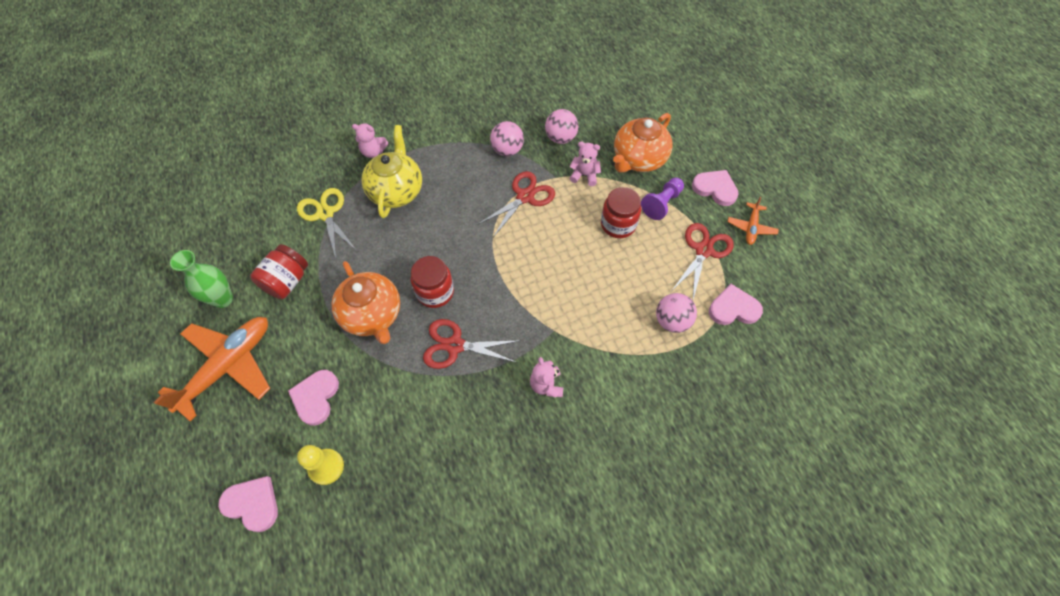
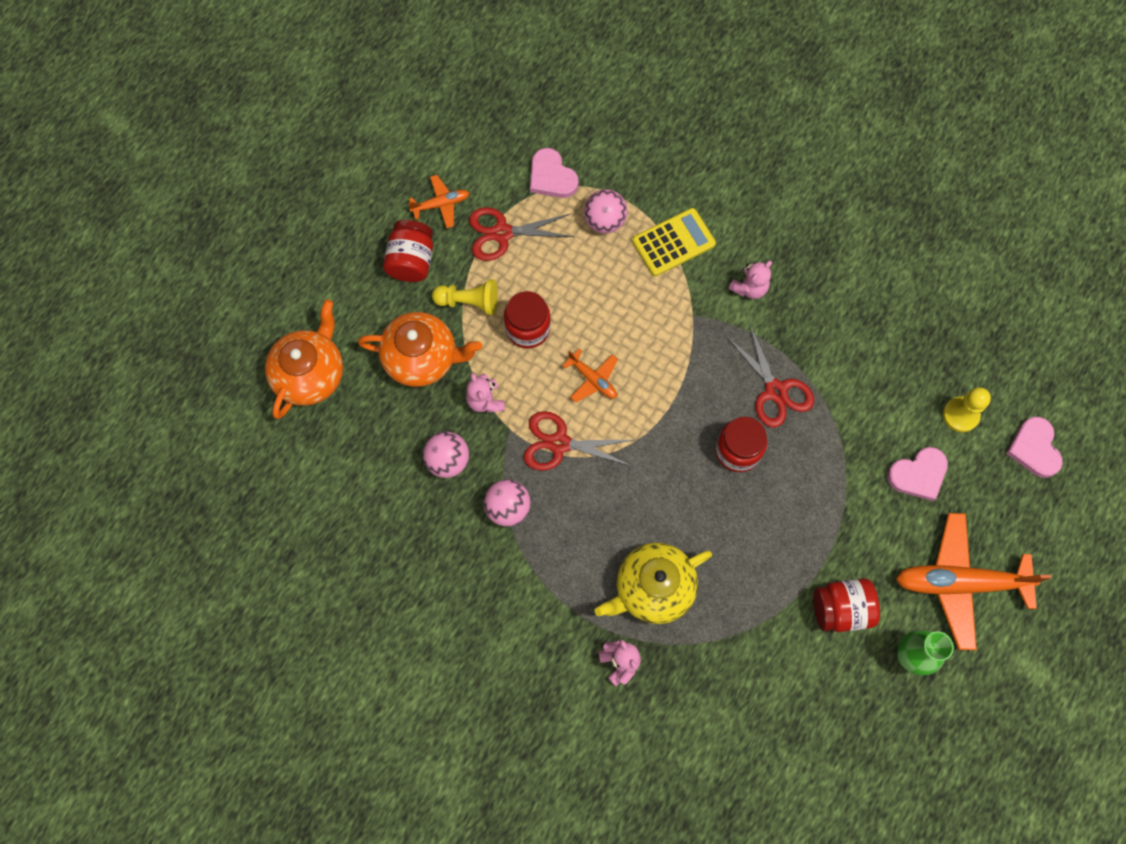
camera: 125 degrees left, 10 degrees up
(325, 213) = (738, 642): yellow scissors -> none
(372, 315) = (807, 491): orange teapot -> orange teapot (310, 374)
(553, 239) = (593, 379): none -> orange plane
(622, 356) = (673, 242): none -> yellow calculator
(662, 203) = (469, 302): purple pawn -> yellow pawn
(715, 189) = (411, 261): pink heart -> red jar

